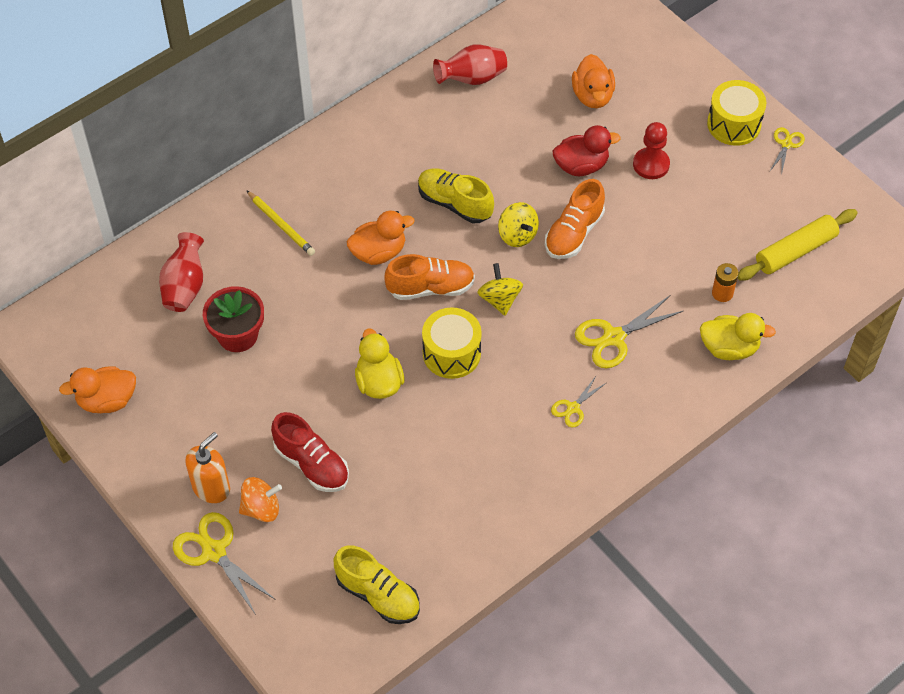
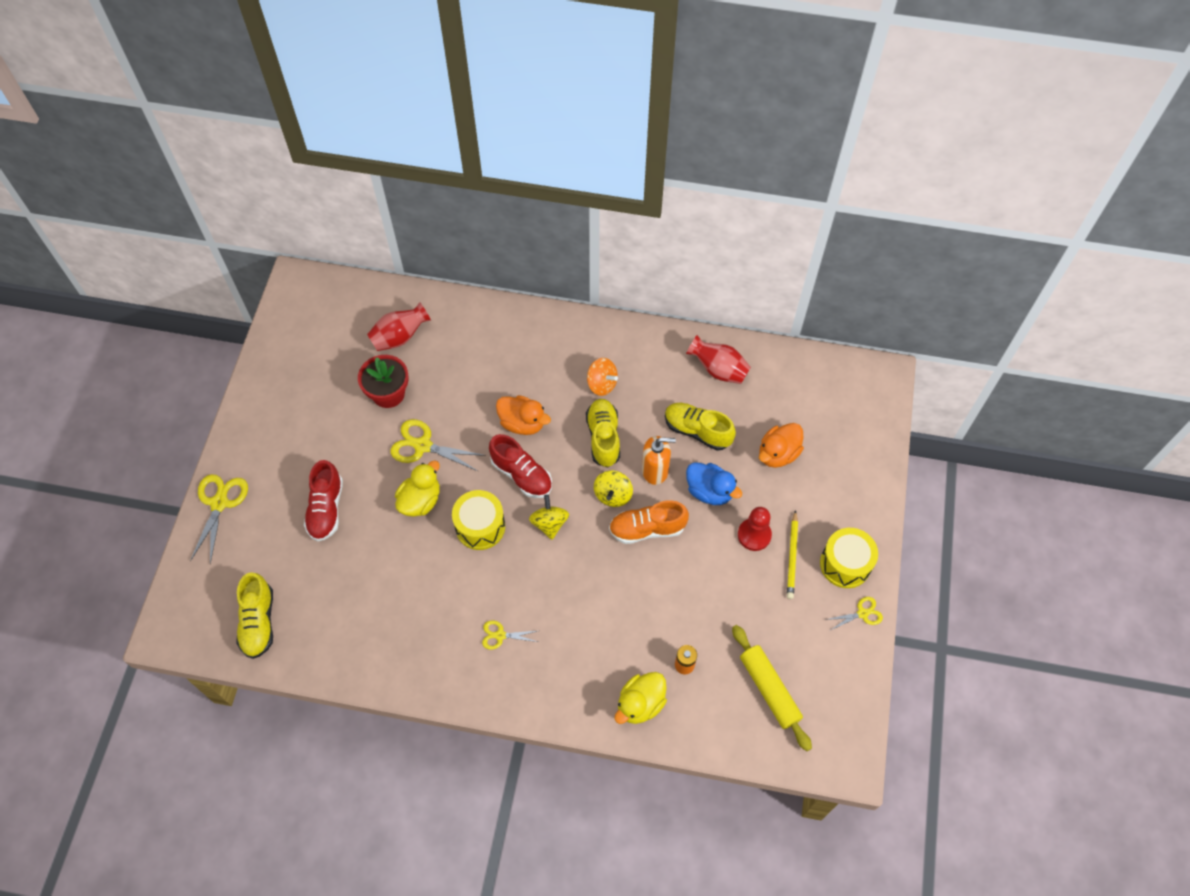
camera: 50 degrees right, 5 degrees up
(107, 400) = (281, 362): orange duck -> none
(211, 487) = (264, 466): orange soap dispenser -> orange soap dispenser (655, 470)
(261, 508) = (271, 505): orange spinning top -> orange spinning top (602, 384)
(281, 225) = (493, 352): yellow pencil -> yellow pencil (792, 556)
(430, 288) = (521, 475): orange shoe -> red shoe
(499, 299) = (549, 523): yellow spinning top -> yellow spinning top turned 45 degrees counterclockwise
(516, 134) = (697, 431): none -> yellow shoe
(581, 166) = (709, 491): red duck -> blue duck
(614, 337) = (581, 619): yellow scissors -> yellow scissors (423, 446)
(729, 348) = (640, 704): yellow duck -> yellow duck turned 75 degrees clockwise
(795, 251) = (769, 689): yellow rolling pin -> yellow rolling pin turned 45 degrees clockwise

